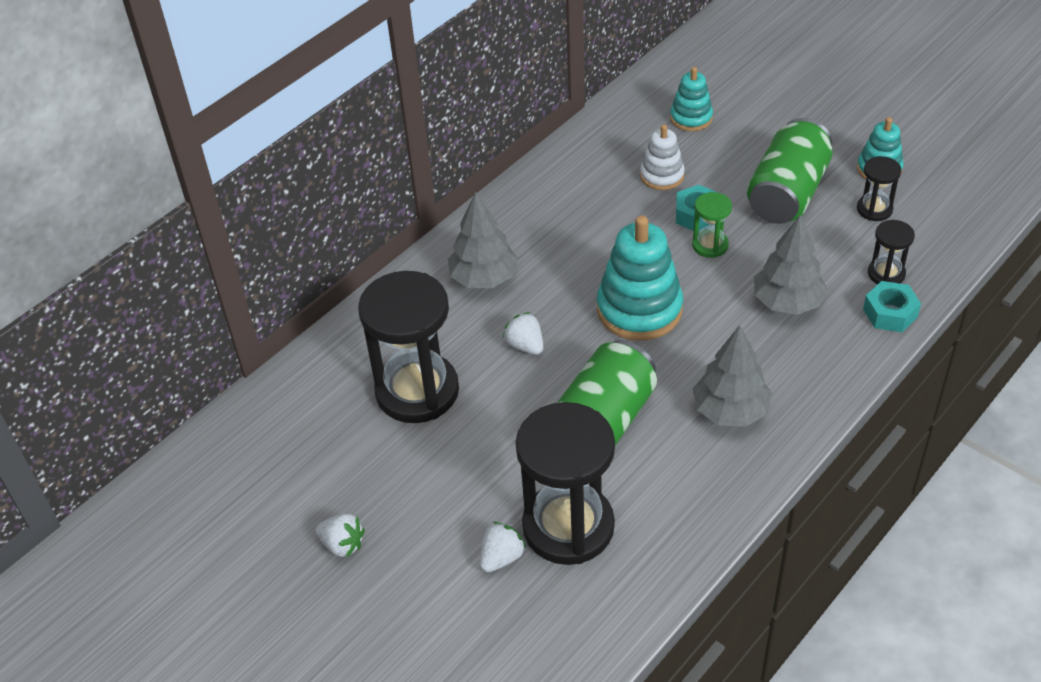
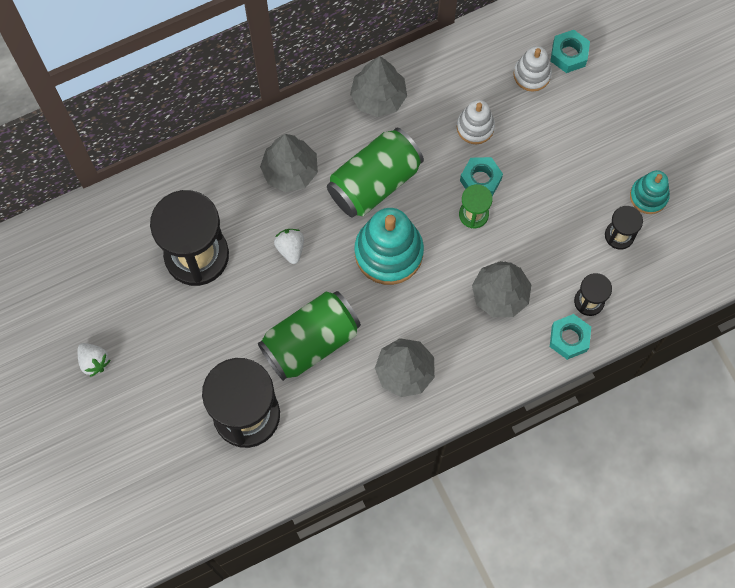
camera: 20 degrees right, 25 degrees up
(501, 557) = (192, 419): white strawberry -> none
(543, 186) = (378, 97): none -> grey tree
(691, 118) = (532, 74): turquoise stacking toy -> white stacking toy
(717, 92) = (569, 55): none -> turquoise nut
(787, 193) = (562, 189): green can -> green can (374, 182)

